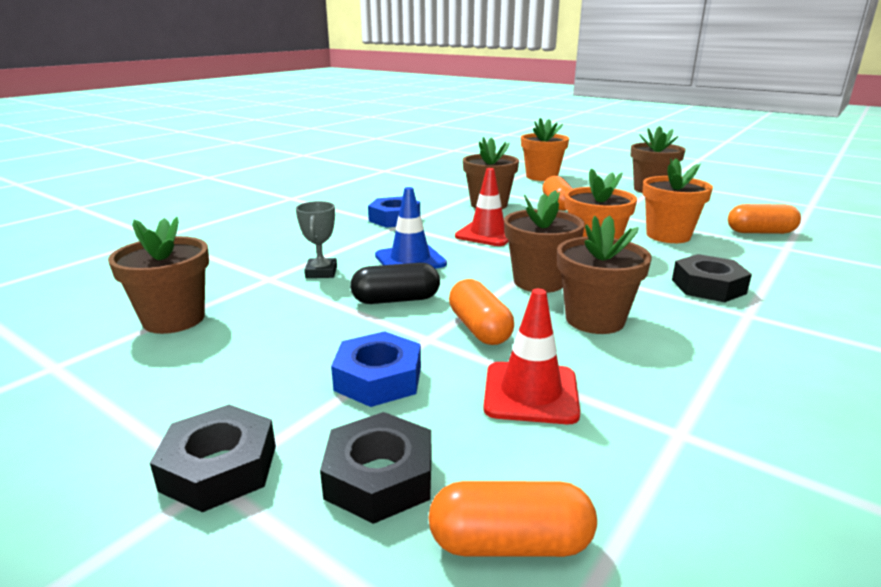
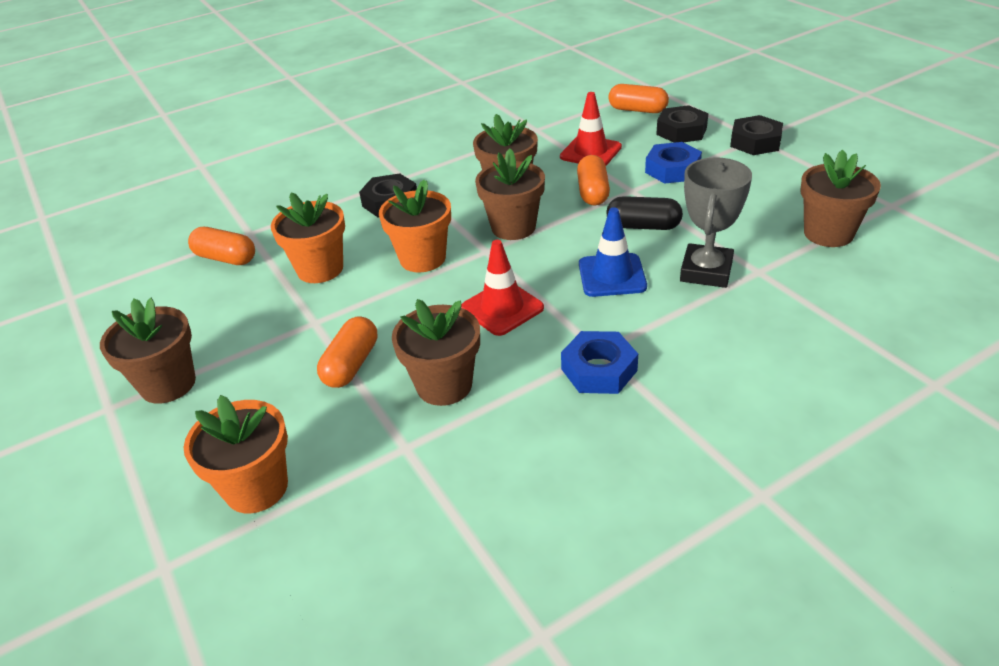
camera: 155 degrees left, 15 degrees up
(321, 272) = (706, 271): grey trophy -> grey trophy, size x1.62

